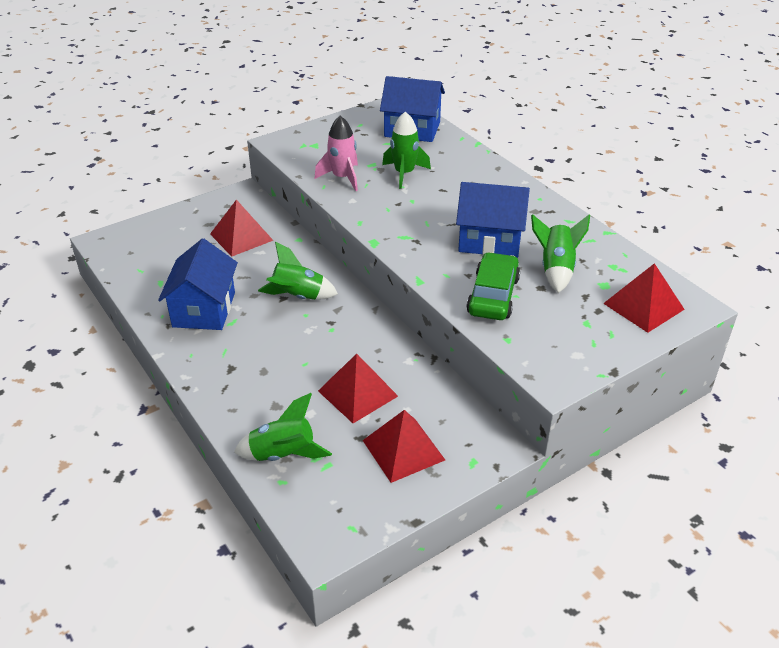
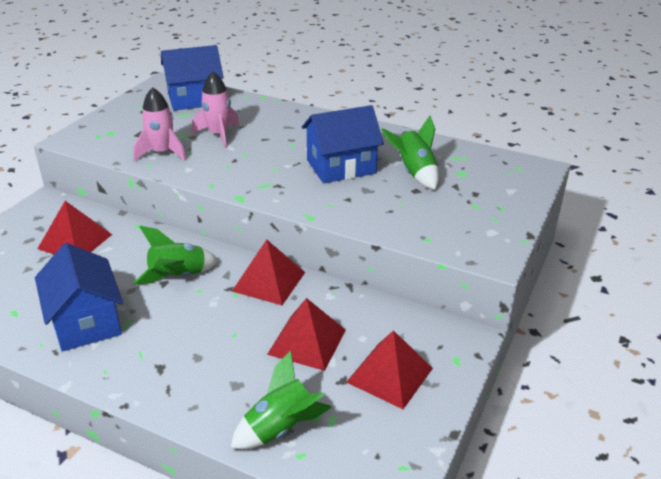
camera: 30 degrees left, 5 degrees down
(404, 173) = (218, 135): green rocket -> pink rocket
(493, 296) = (384, 209): green car -> none
(643, 306) = (504, 180): red pyramid -> red pyramid (268, 281)

